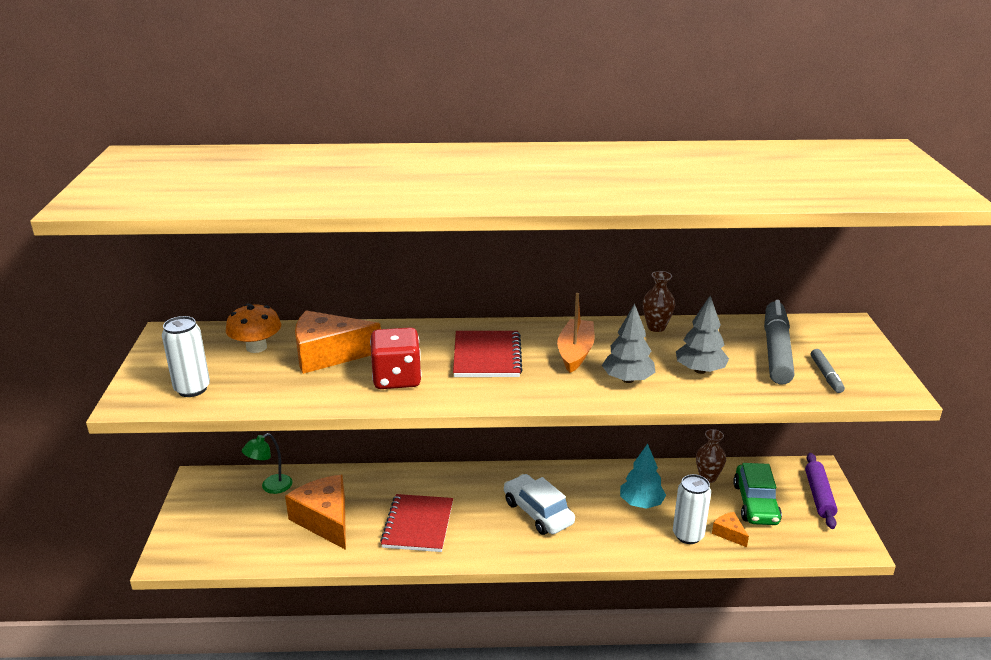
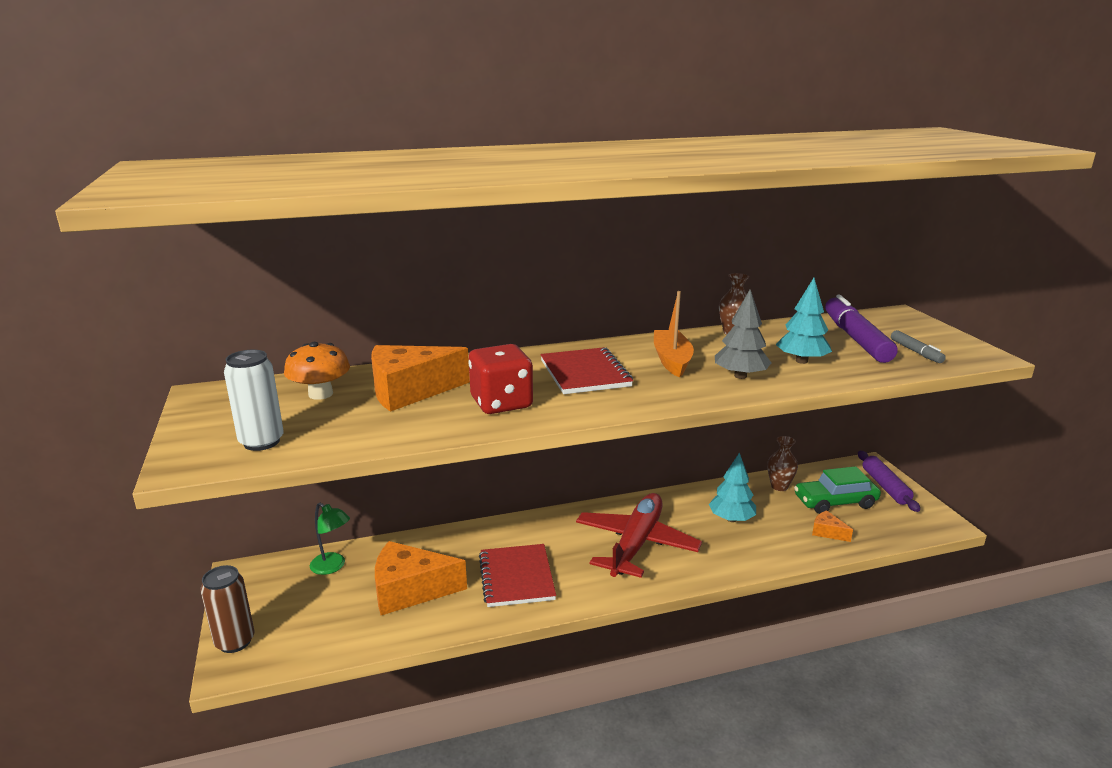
camera: 15 degrees left, 5 degrees down
(176, 538) = (235, 641): none -> brown can
(271, 487) = (333, 567): green lamp -> green lamp turned 90 degrees counterclockwise
(325, 520) = (410, 590): orange cheese -> orange cheese turned 45 degrees counterclockwise
(538, 512) = (636, 544): white car -> red plane
(688, 535) = (791, 540): white can -> none
(700, 370) = (801, 361): grey tree -> turquoise tree
(755, 503) = (835, 502): green car -> green car turned 90 degrees clockwise
(776, 350) = (855, 338): grey marker -> purple marker

